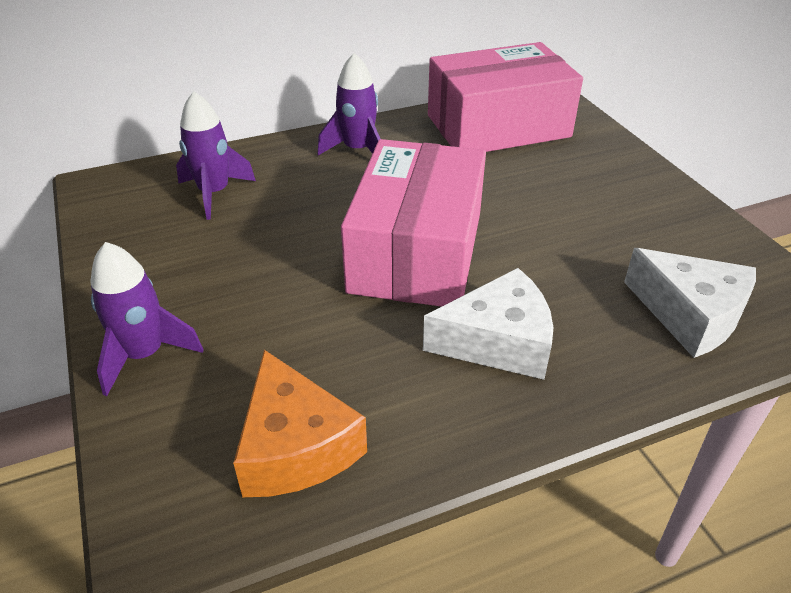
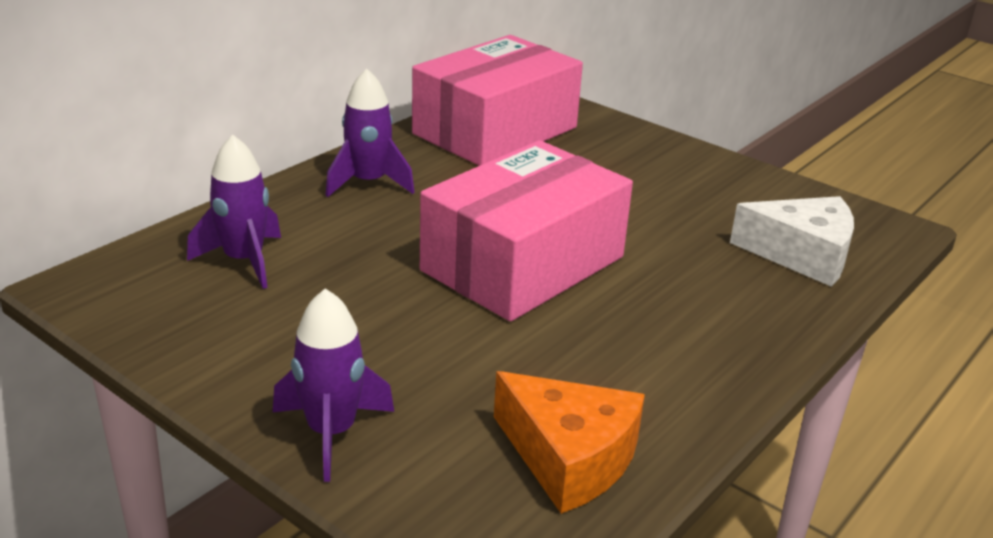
camera: 30 degrees left, 10 degrees down
(416, 251) = (522, 263): pink box -> pink box turned 60 degrees clockwise
(498, 342) = (668, 319): white cheese -> none

